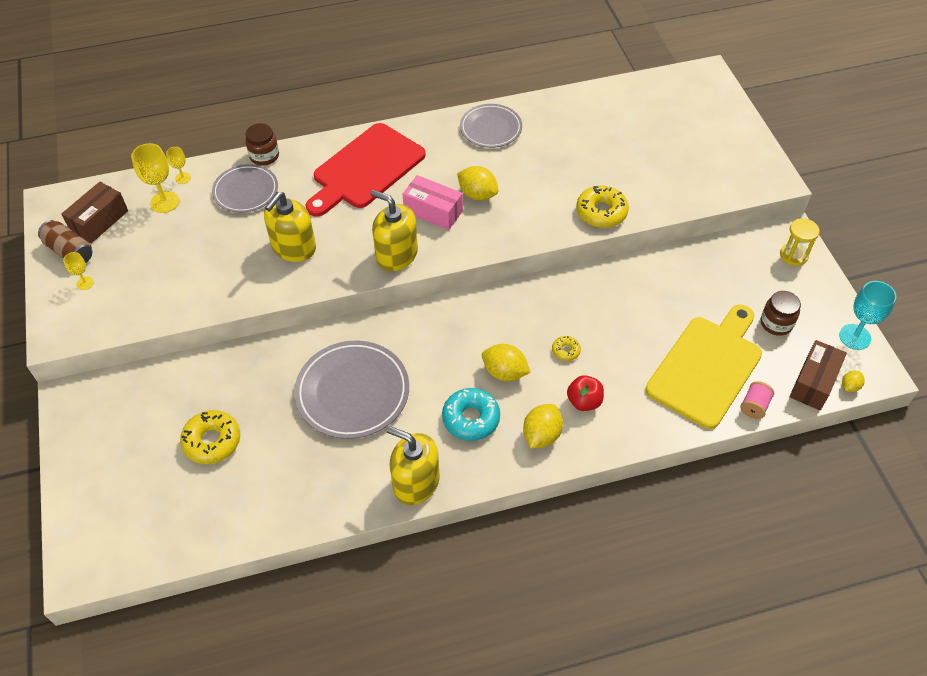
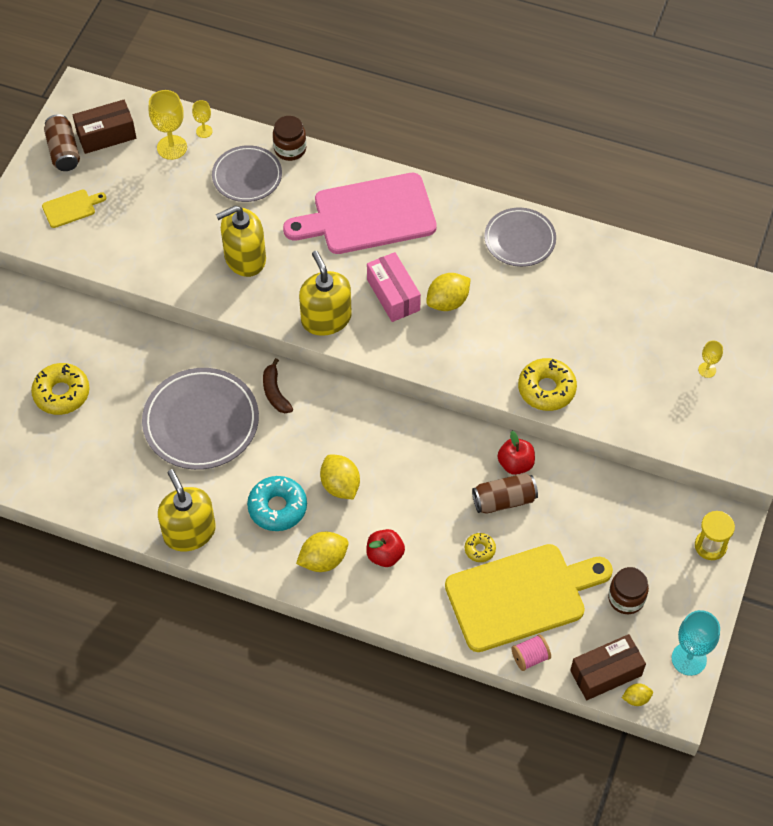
camera: 35 degrees right, 5 degrees up
(85, 283) = (55, 190): yellow goblet -> yellow goblet (707, 370)
(111, 289) = (71, 208): none -> yellow cutting board
(366, 169) = (368, 215): red cutting board -> pink cutting board
(394, 335) = (275, 392): none -> brown banana
(477, 194) = (447, 302): yellow lemon -> yellow lemon turned 75 degrees clockwise
(565, 351) = (409, 500): yellow donut -> yellow donut (480, 549)
(616, 280) = (515, 464): none -> red apple
(632, 309) = (504, 500): none -> brown can

